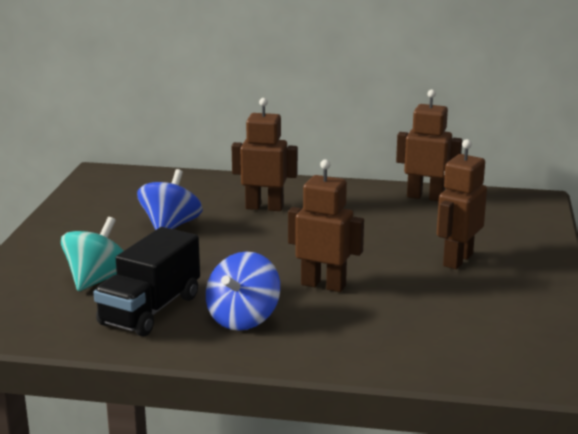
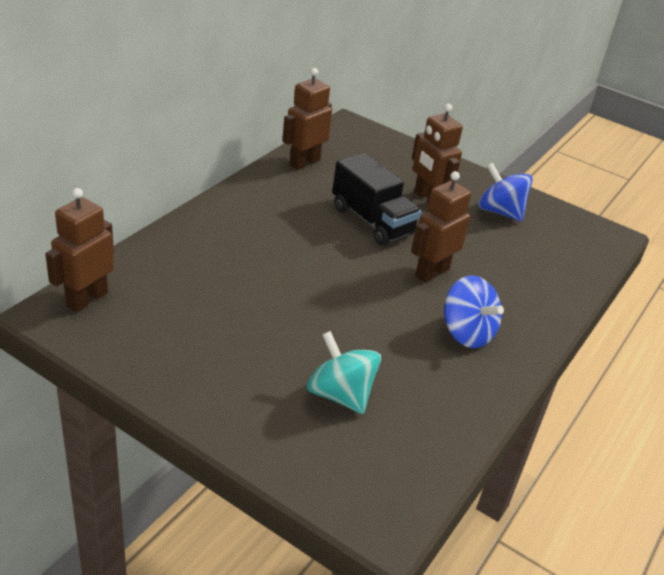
camera: 70 degrees left, 15 degrees up
(150, 310) = (423, 379): black truck -> black truck (372, 221)
(170, 226) = (250, 311): blue spinning top -> blue spinning top (500, 212)
(264, 207) = (254, 243): brown robot -> brown robot (87, 299)

